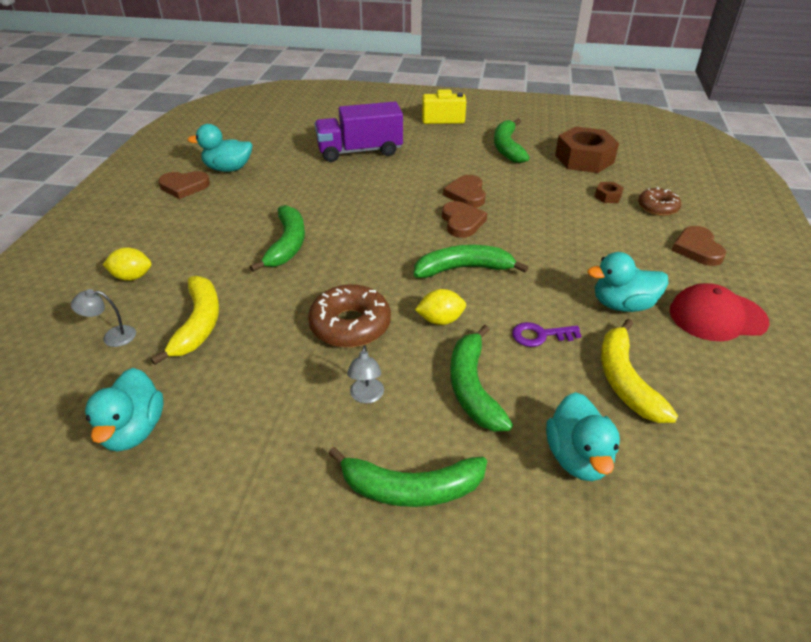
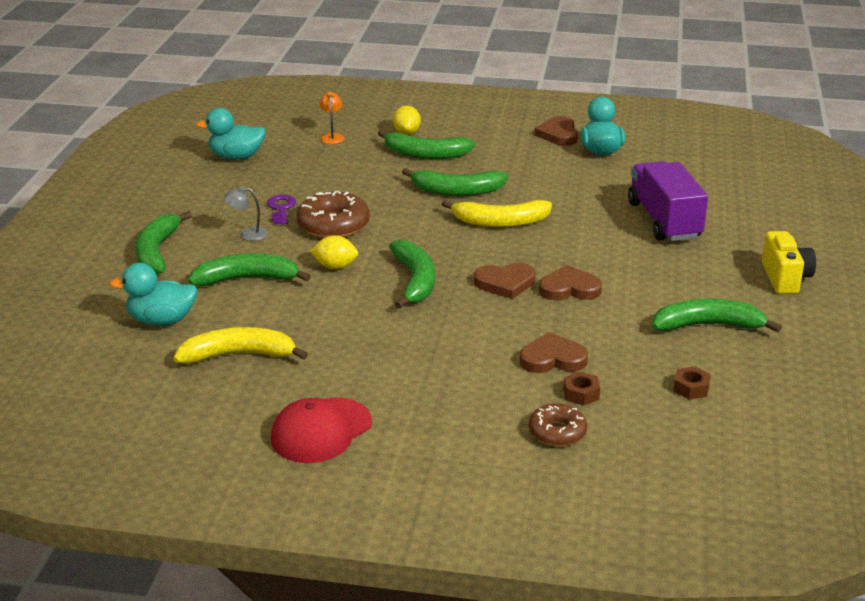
camera: 90 degrees right, 10 degrees down
(112, 336) = (332, 136): grey lamp -> orange lamp
(195, 264) = (425, 154): none -> green banana
(198, 324) = (342, 164): yellow banana -> yellow banana (500, 222)
(440, 320) = (335, 266): yellow lemon -> yellow lemon turned 75 degrees counterclockwise
(540, 335) = (306, 316): purple key -> purple key (281, 208)
(584, 159) = (691, 388): brown nut -> brown nut, size x0.43
(622, 305) = (347, 370): turquoise duck -> none
(697, 249) = (455, 445): brown heart -> brown heart (552, 359)
(717, 316) = (321, 431): red cap -> red cap turned 135 degrees counterclockwise

